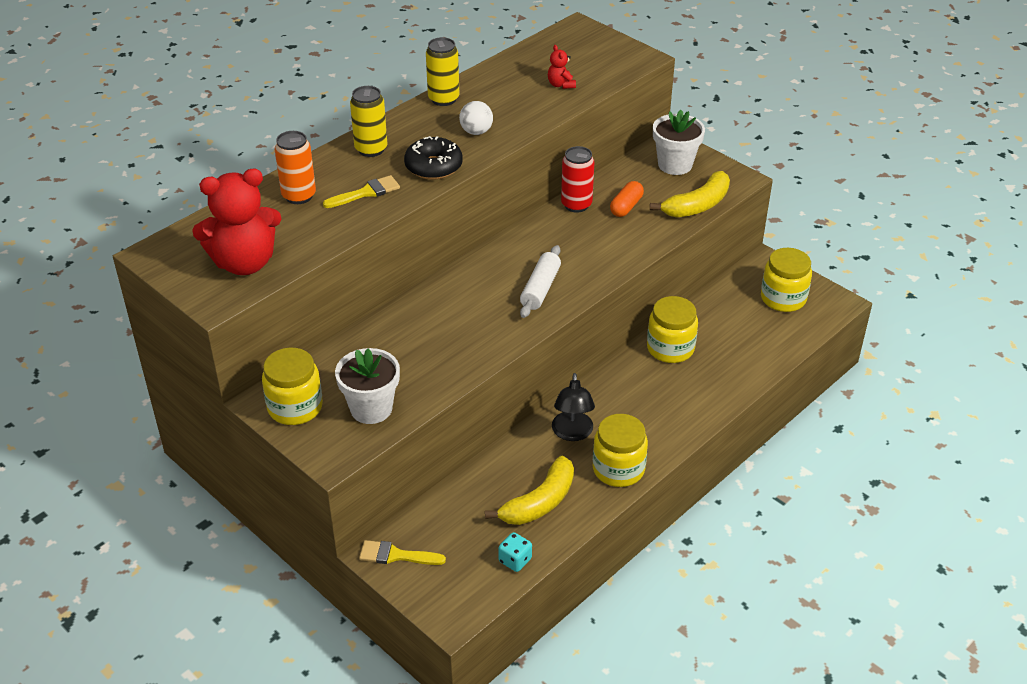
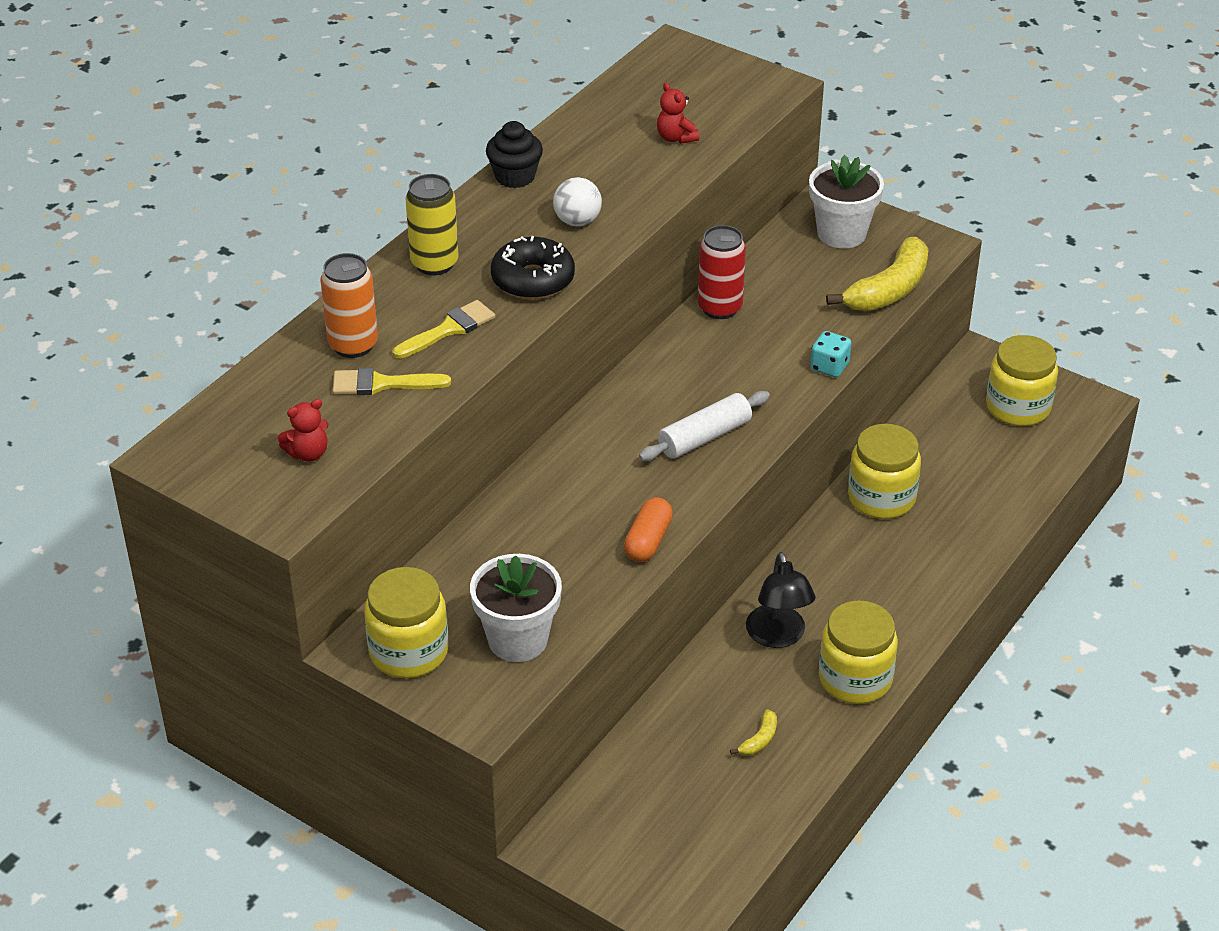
camera: 10 degrees left, 0 degrees up
(244, 263) = (308, 453): red teddy bear -> red teddy bear, size x0.42
(396, 555) = (580, 842): yellow brush -> yellow brush (382, 384)
(443, 99) = (515, 176): yellow can -> black cupcake
(515, 560) = (747, 826): turquoise dice -> turquoise dice (829, 367)
(540, 289) = (704, 437): white rolling pin -> white rolling pin turned 45 degrees clockwise
(540, 502) = (759, 740): yellow banana -> yellow banana, size x0.44
(626, 207) = (790, 303): orange capsule -> orange capsule (648, 541)

